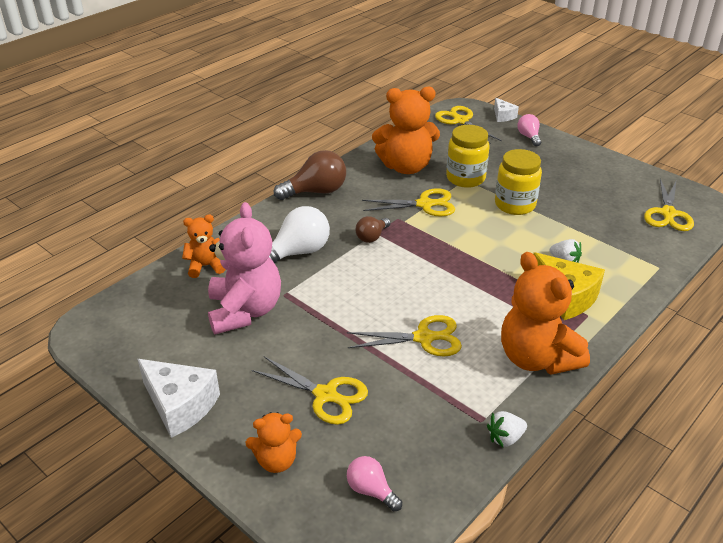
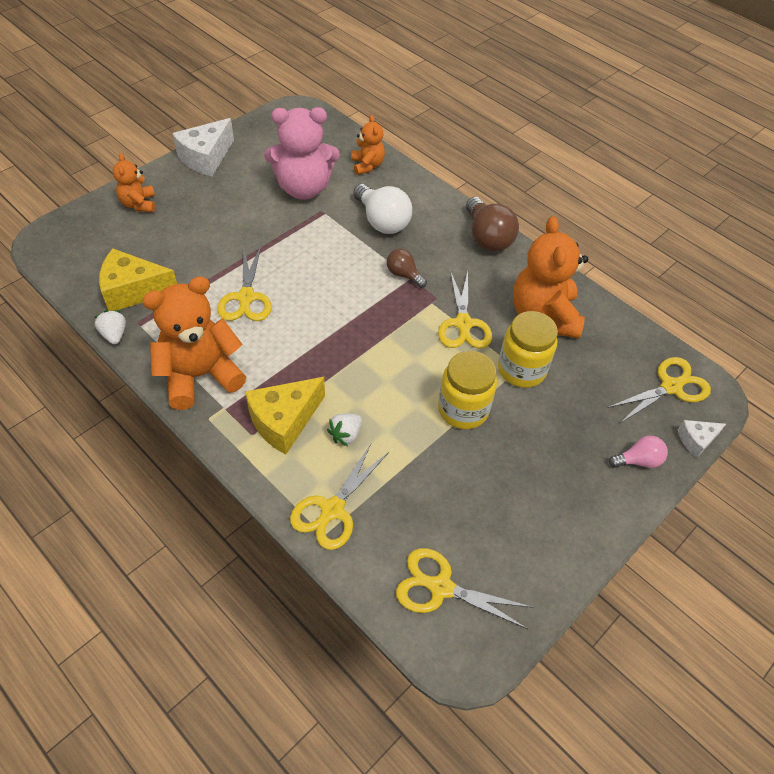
camera: 90 degrees right, 15 degrees up
(325, 395) = (194, 231): yellow scissors -> yellow scissors (332, 510)
(371, 490) = (94, 250): pink light bulb -> none
(434, 434) = (133, 290): none -> yellow cheese

